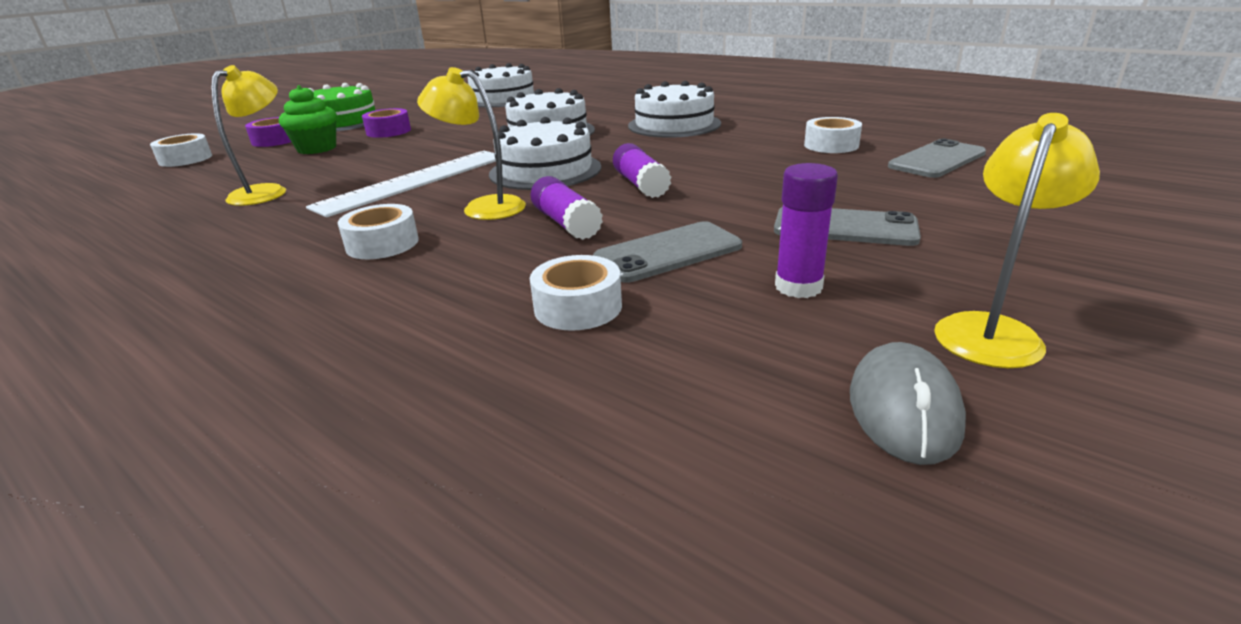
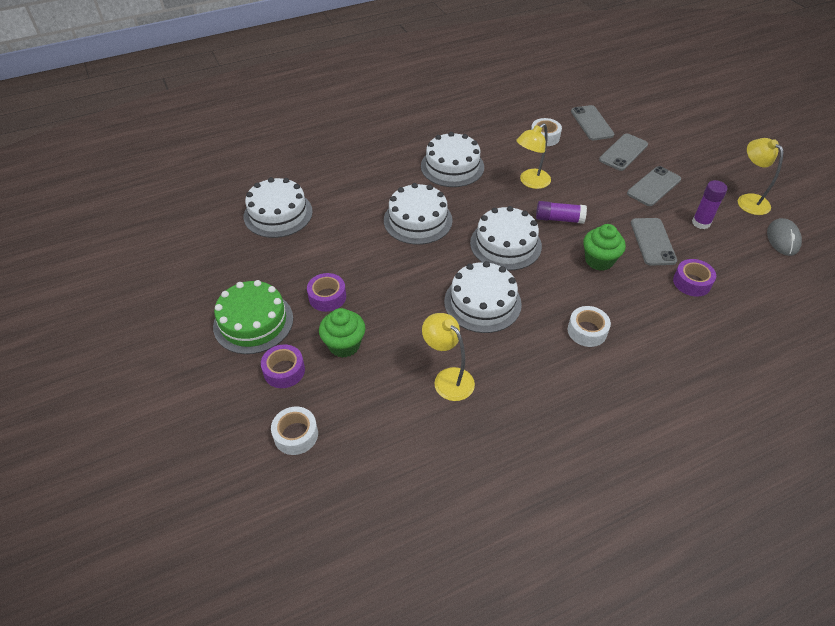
camera: 65 degrees left, 20 degrees up
(415, 181) = (482, 302): white ruler -> white cake
(483, 207) = (554, 283): yellow lamp -> yellow lamp (530, 182)
(566, 223) = (599, 260): purple glue stick -> green cupcake
(578, 307) = (692, 282): white tape -> purple tape
(902, 190) = (623, 152): none -> grey phone
(903, 409) = (782, 239): grey mouse -> grey mouse turned 60 degrees clockwise

